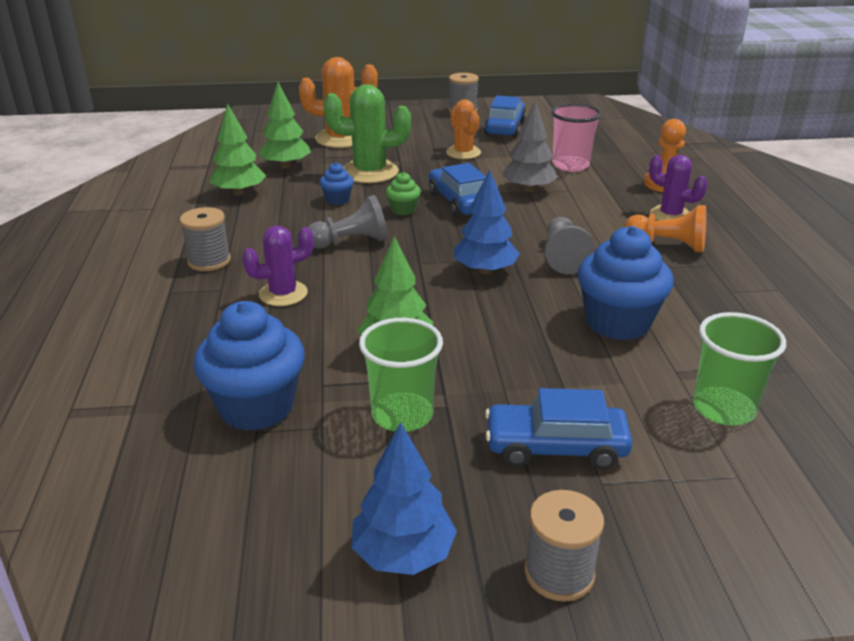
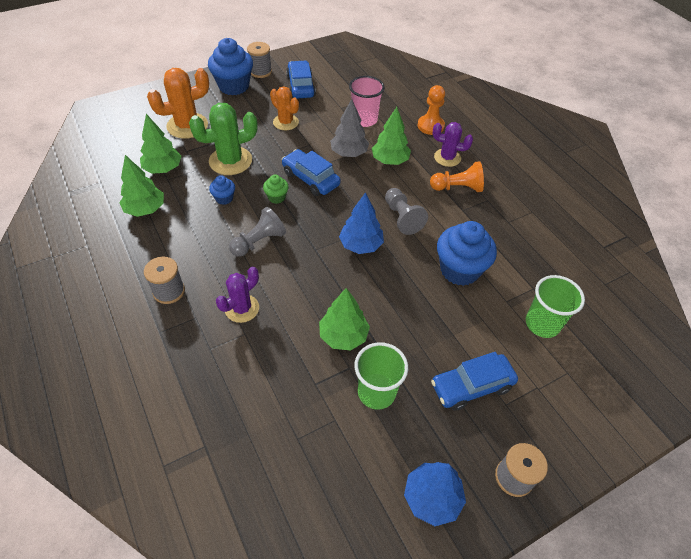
camera: 25 degrees left, 20 degrees up
(256, 407) = (286, 419): blue cupcake -> blue cupcake (234, 86)
(582, 204) = (390, 160): none -> green tree

